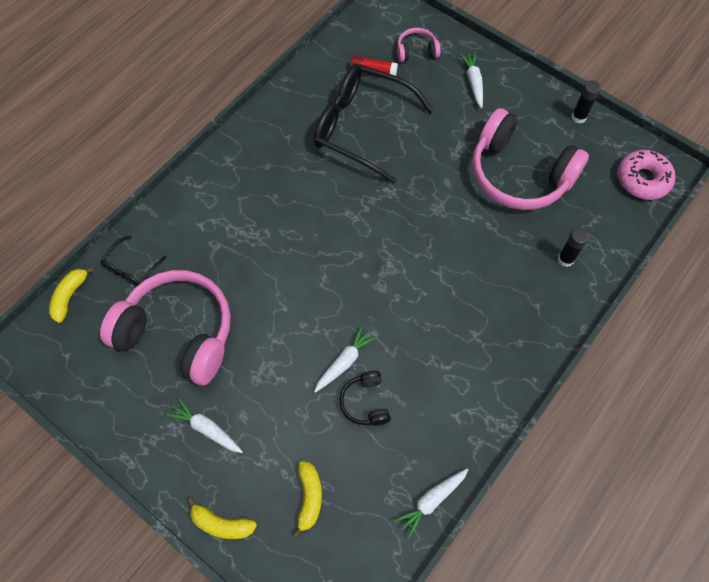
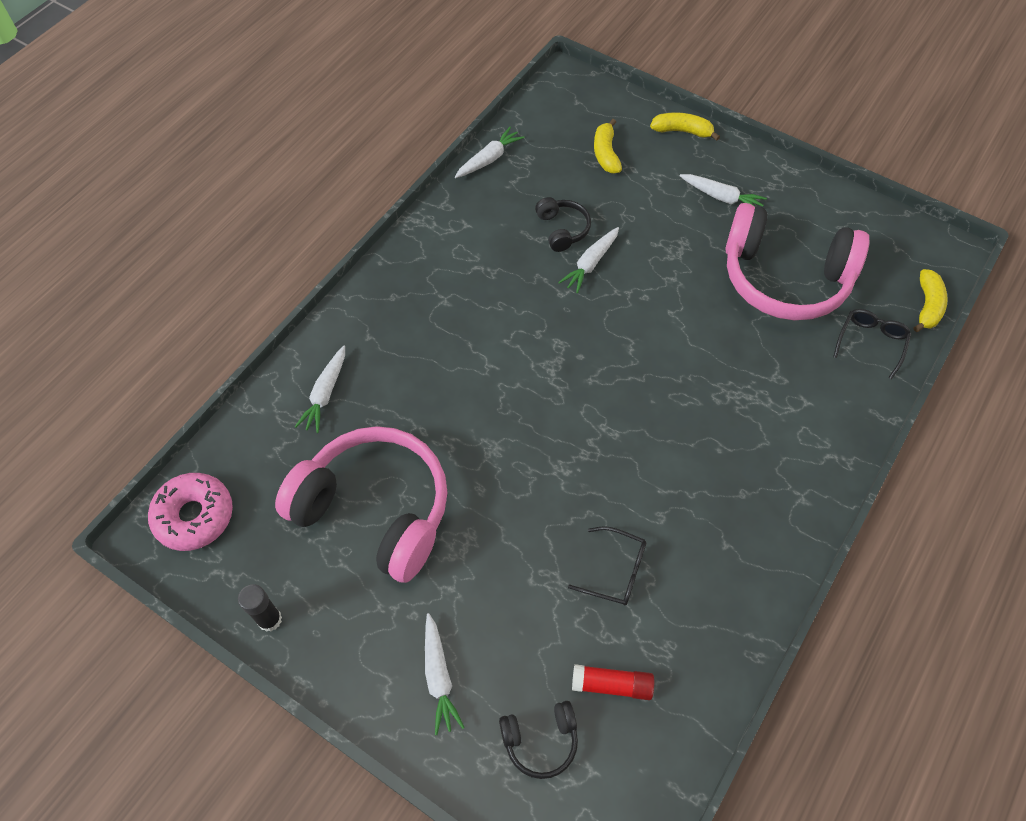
camera: 175 degrees right, 5 degrees down
(361, 127) = (616, 571): black glasses -> black glasses, size x0.44
(416, 51) = (540, 740): pink headphones -> black headphones
(565, 259) = (325, 394): black glue stick -> white carrot

